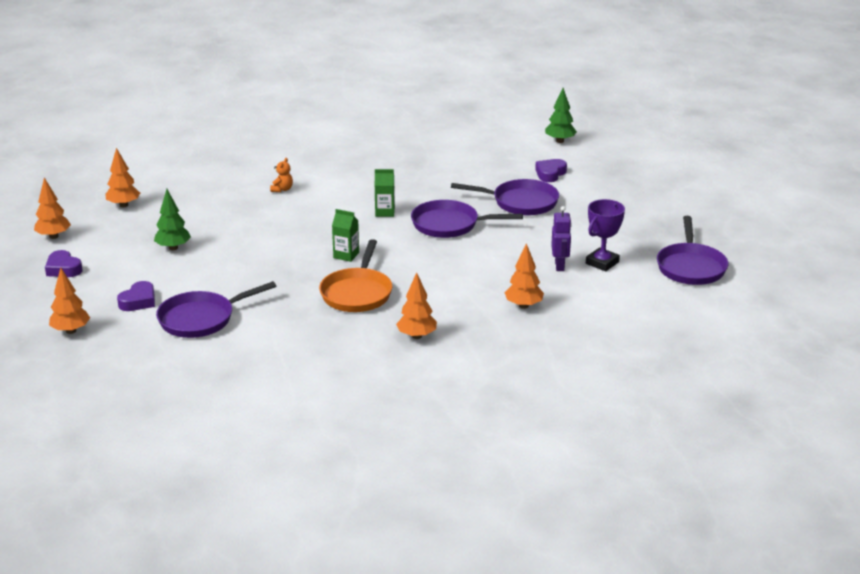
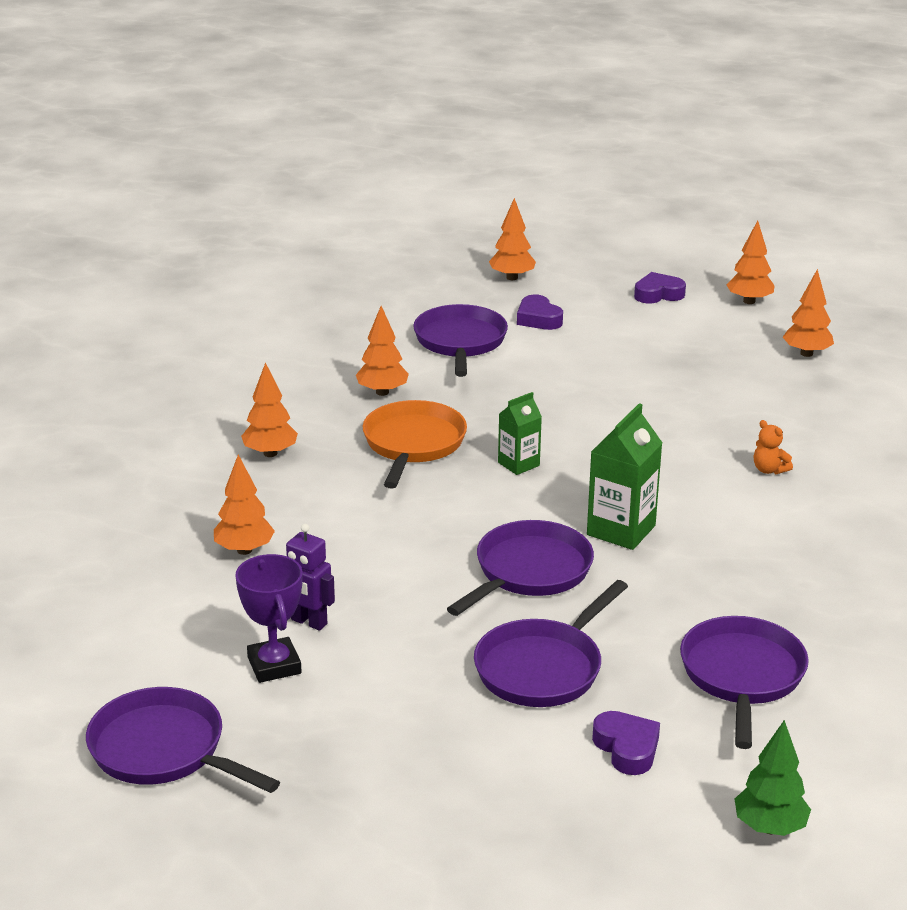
camera: 120 degrees right, 0 degrees up
(173, 248) = (652, 360): green tree -> none
(300, 324) = (382, 392): none -> orange tree
(357, 293) = (413, 445): orange pan -> orange pan turned 60 degrees clockwise
(385, 212) = (621, 530): green carton -> green carton, size x1.62
(473, 162) = (742, 676): none -> purple pan

